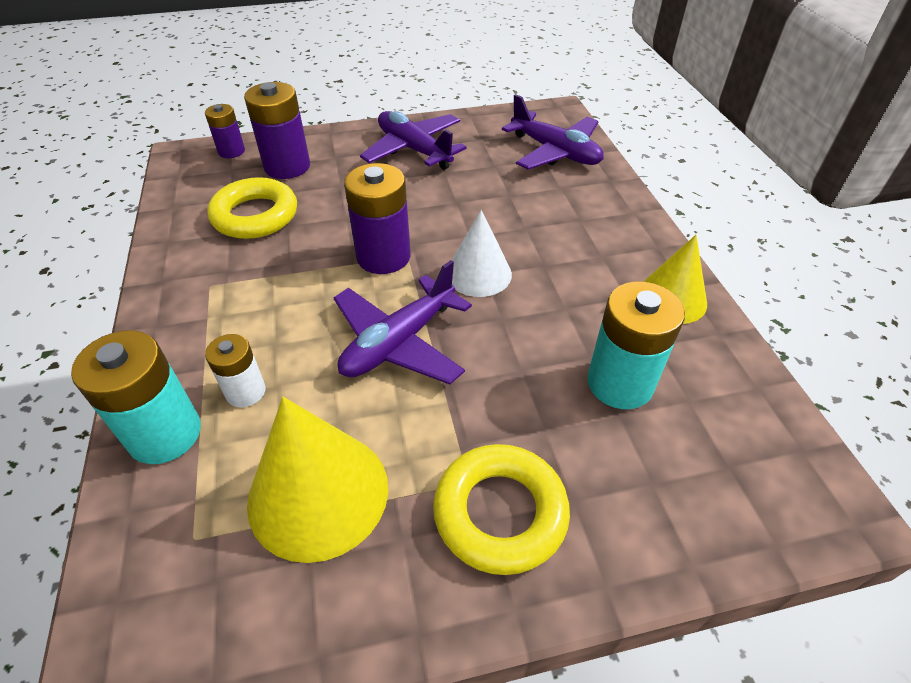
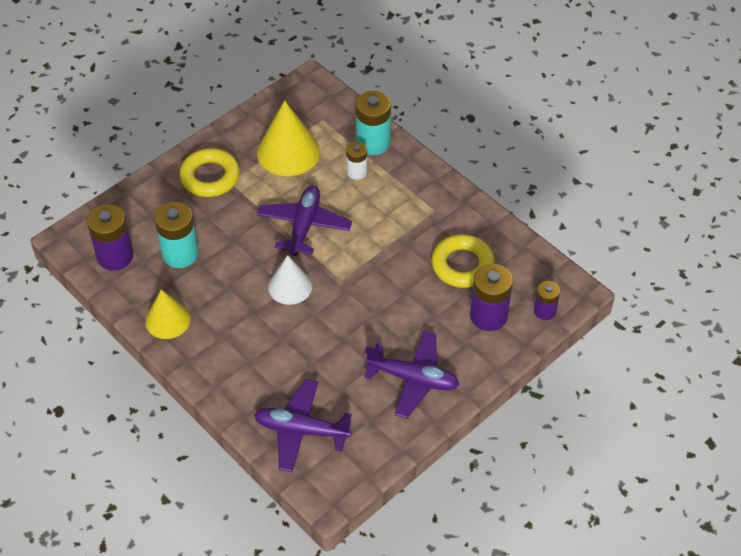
camera: 150 degrees right, 5 degrees up
(383, 256) = (355, 272): purple battery -> purple battery (115, 256)

